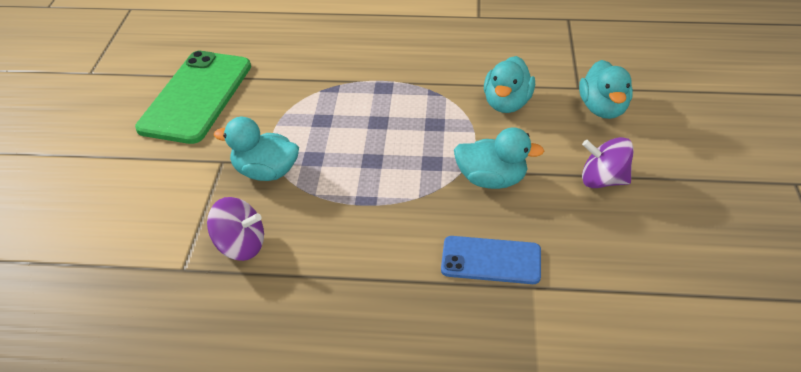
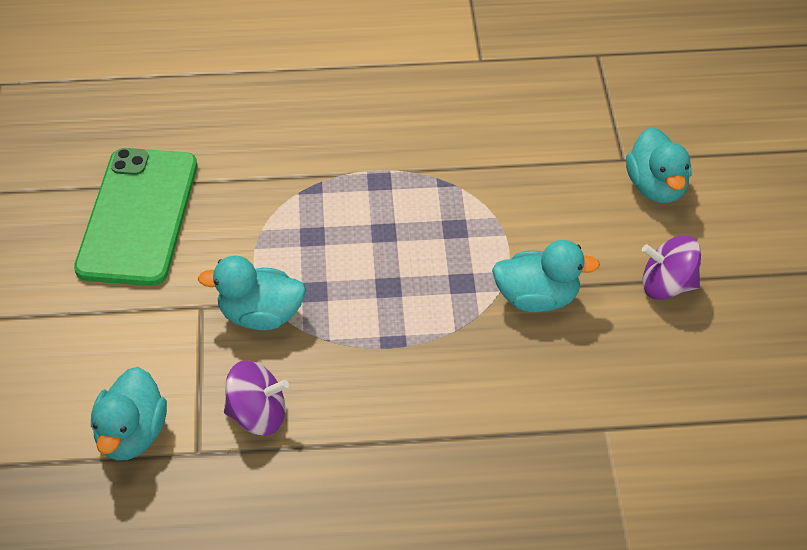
camera: 10 degrees left, 5 degrees up
(491, 260) = (553, 401): blue phone -> none
(507, 103) = (538, 190): turquoise duck -> turquoise duck (132, 435)

